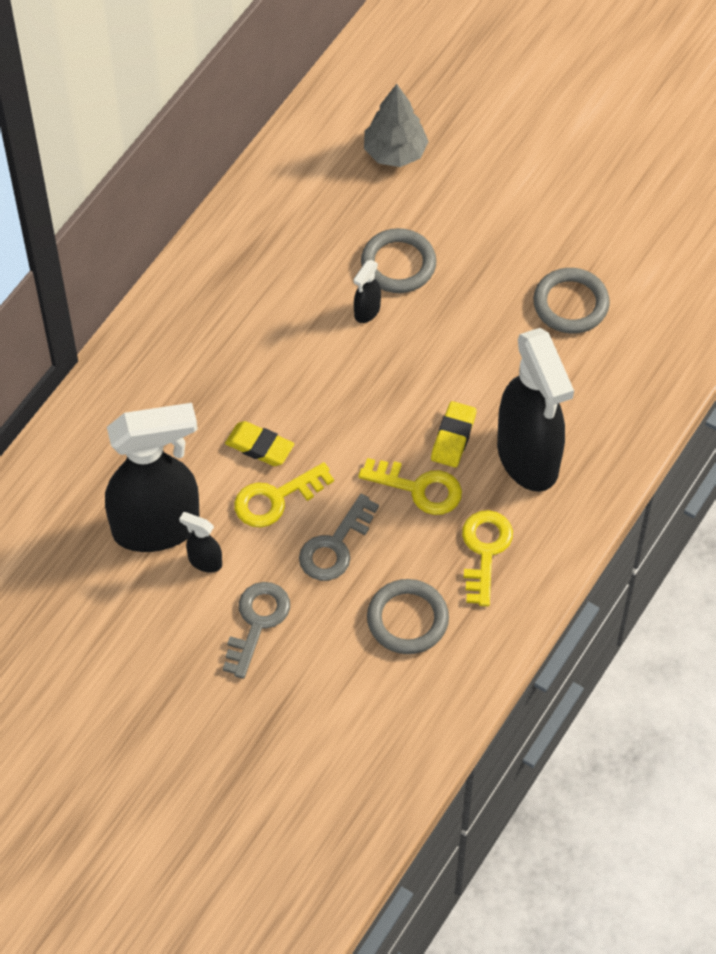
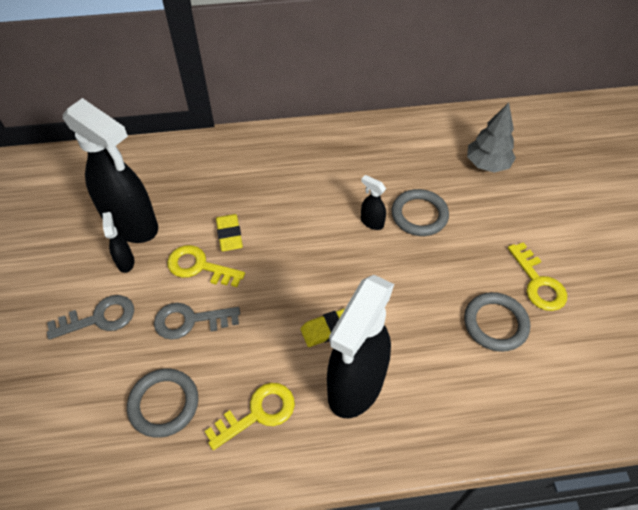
camera: 50 degrees right, 5 degrees down
(367, 311) = (371, 222): black spray bottle -> black spray bottle turned 45 degrees clockwise
(419, 488) = (273, 337): yellow key -> yellow key (538, 283)

